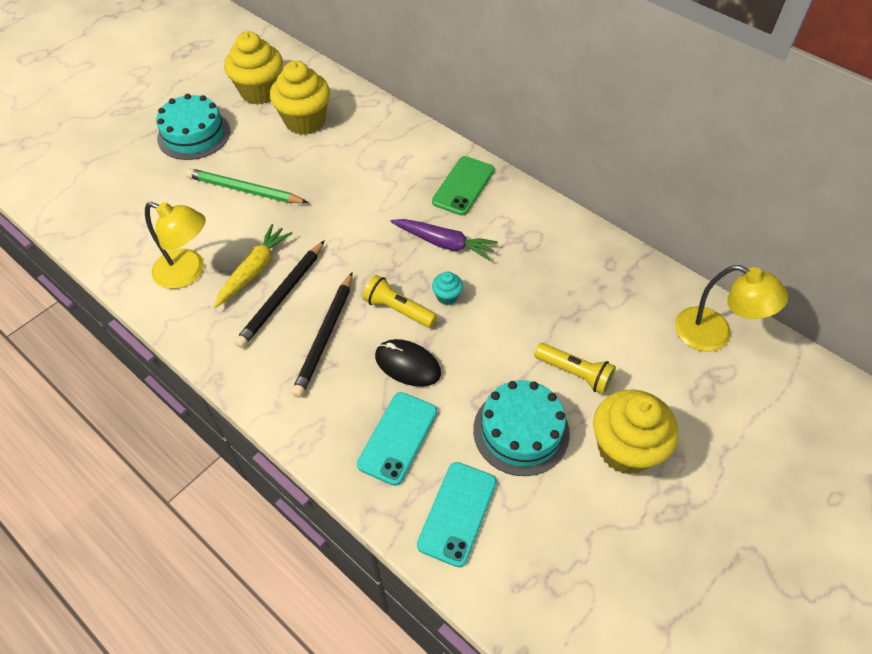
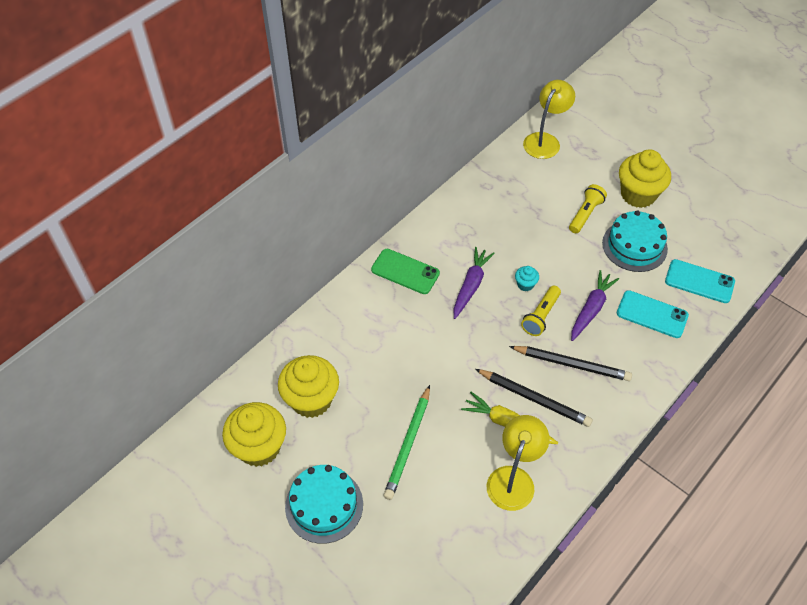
camera: 90 degrees left, 0 degrees up
(407, 365) = (591, 309): black mouse -> purple carrot

